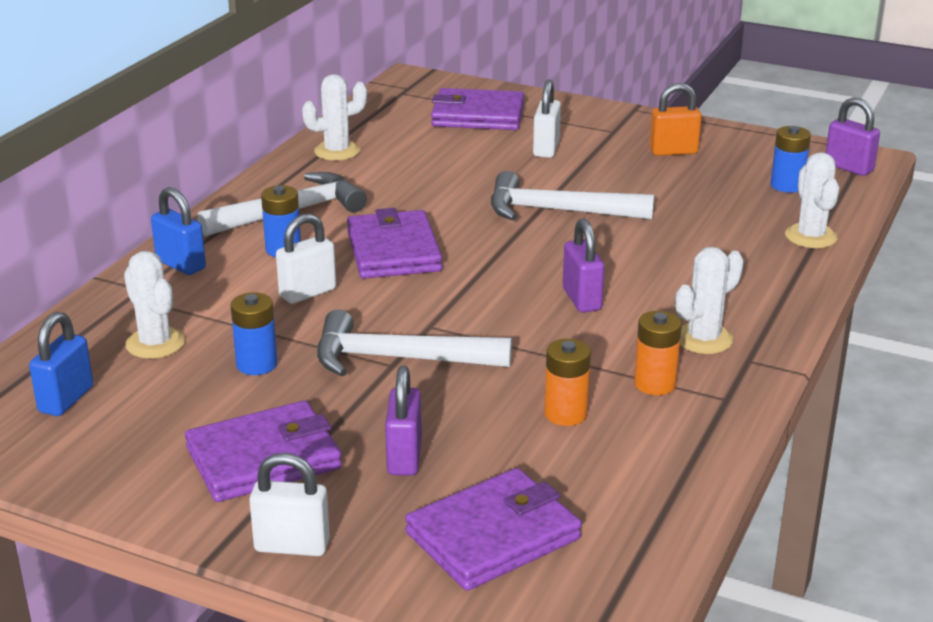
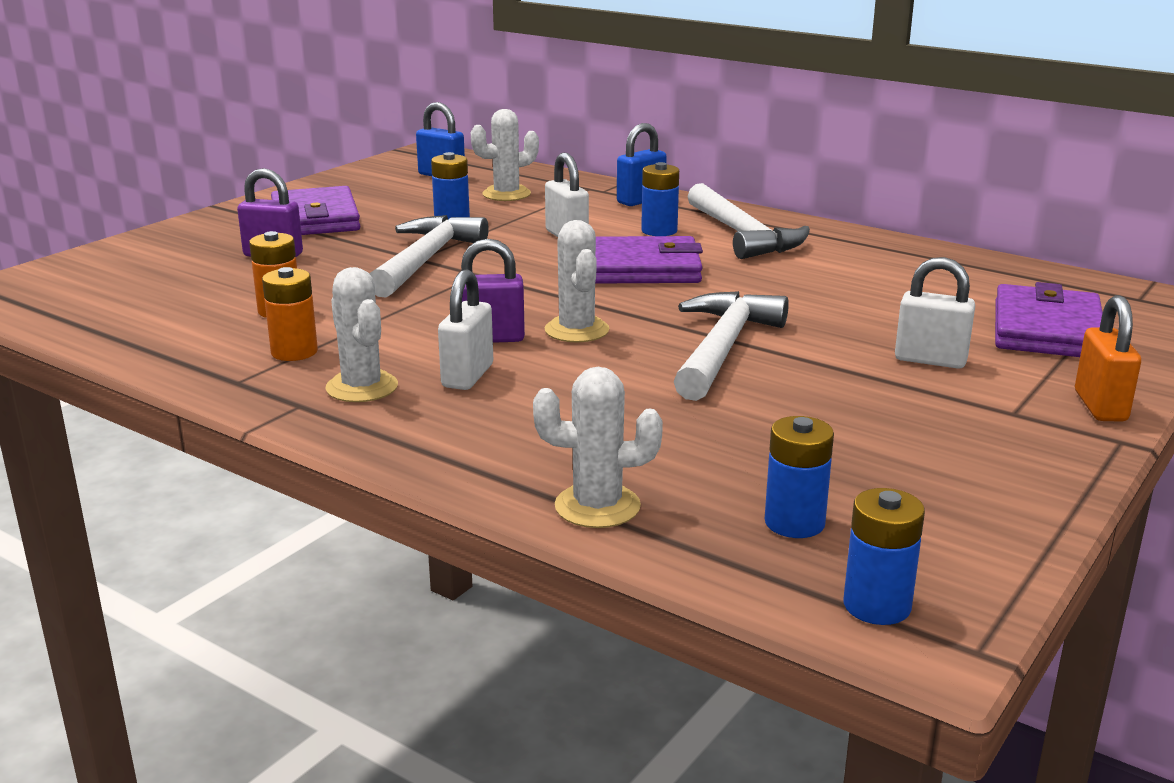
camera: 100 degrees right, 5 degrees down
(292, 546) = (202, 223): white padlock -> white padlock (467, 376)
(337, 151) = (905, 256): white cactus -> white cactus (577, 330)
(493, 536) = (142, 274): purple wallet -> none
(673, 151) = (934, 447): orange padlock -> orange padlock (1100, 406)
(848, 168) = (877, 606): purple padlock -> blue battery

